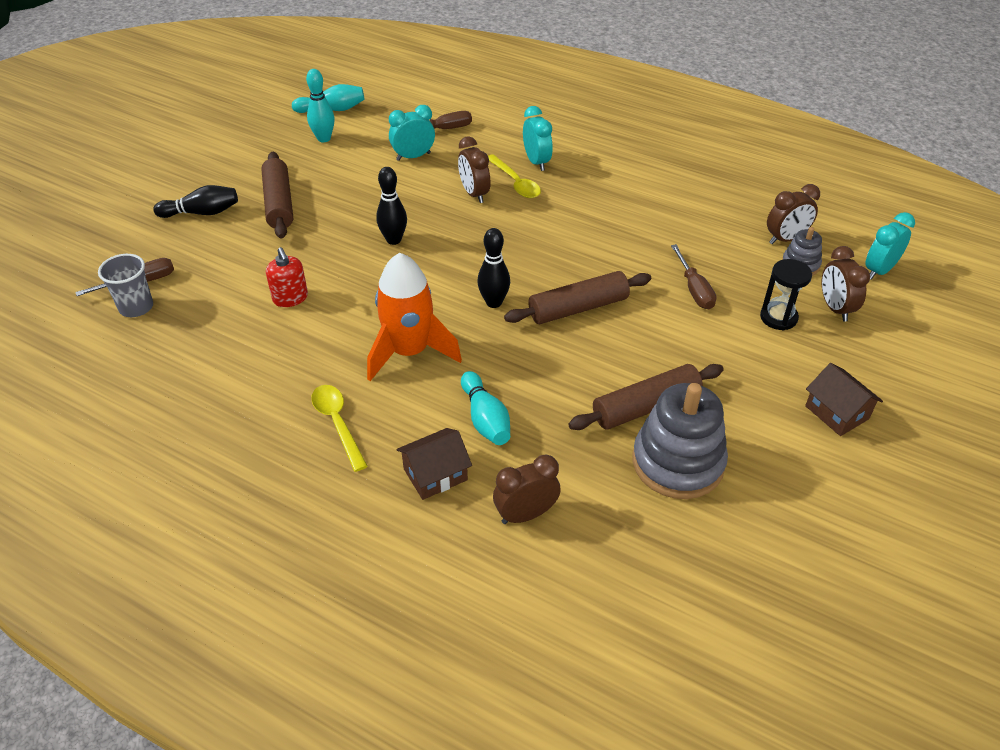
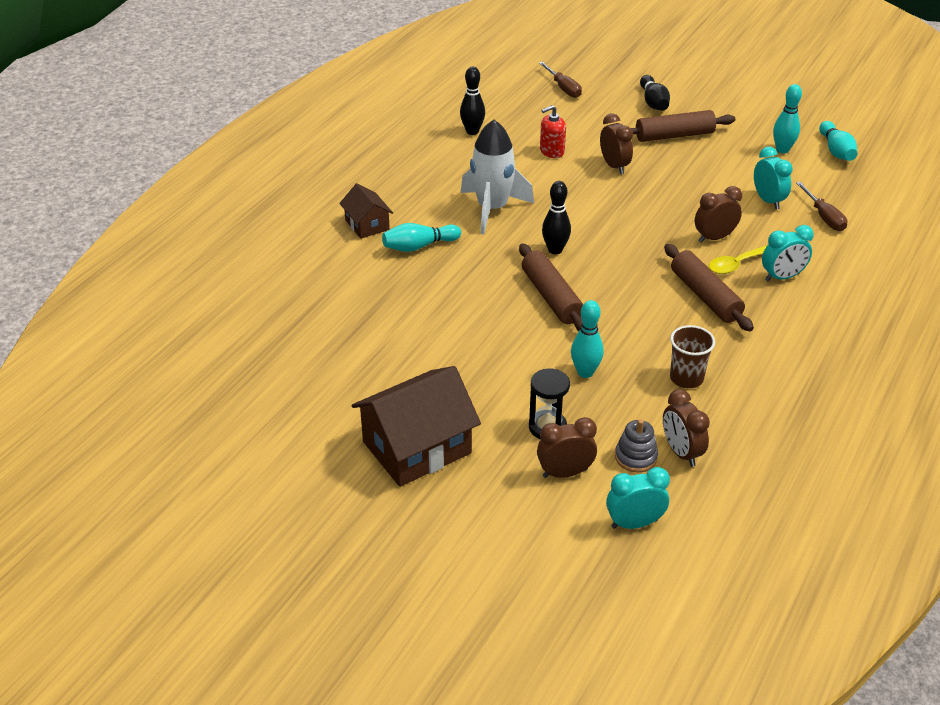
camera: 90 degrees right, 5 degrees down
(136, 307) = (536, 90): grey cup -> none
(338, 423) = (418, 181): yellow spoon -> none
(394, 240) = (634, 195): black bowling pin -> black bowling pin (472, 131)
(409, 352) = (492, 209): orange rocket -> white rocket
(526, 514) = (326, 264): brown clock -> brown clock (614, 166)
(646, 407) = (428, 329): brown rolling pin -> brown rolling pin (705, 296)
(677, 462) = (367, 342): grey stacking toy -> none
(689, 228) = (686, 378): none -> brown cup
(694, 289) = (585, 372): brown screwdriver -> turquoise bowling pin
(836, 412) = (417, 447): brown house -> brown house, size x1.86
(879, 271) = (634, 523): turquoise clock -> turquoise clock turned 60 degrees counterclockwise

